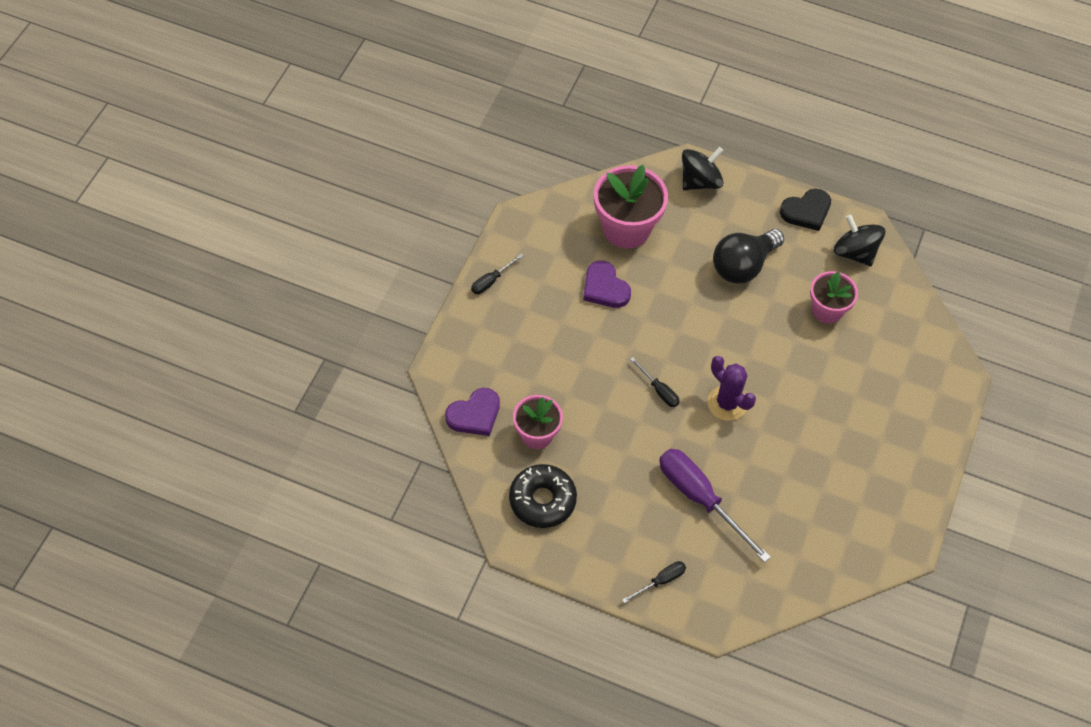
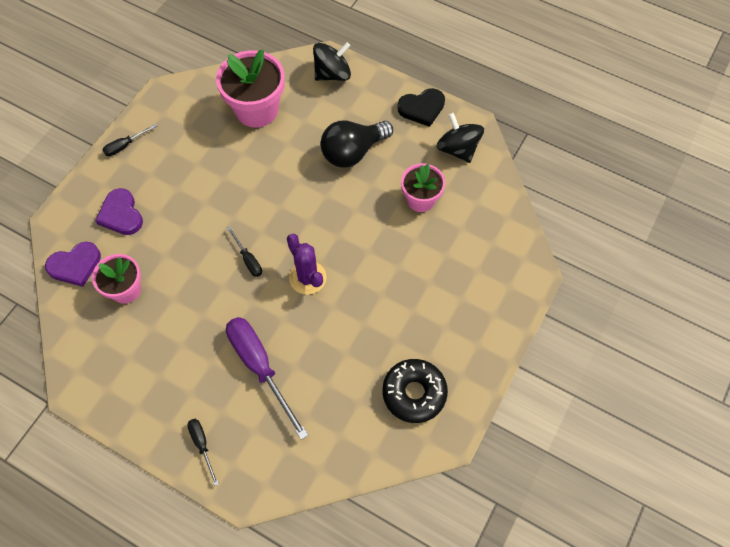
camera: 10 degrees right, 5 degrees up
(542, 500) = (113, 353): black donut -> black donut (414, 393)
(605, 288) = (223, 161): purple heart -> purple heart (121, 214)
(660, 581) = (202, 445): black screwdriver -> black screwdriver turned 90 degrees counterclockwise

